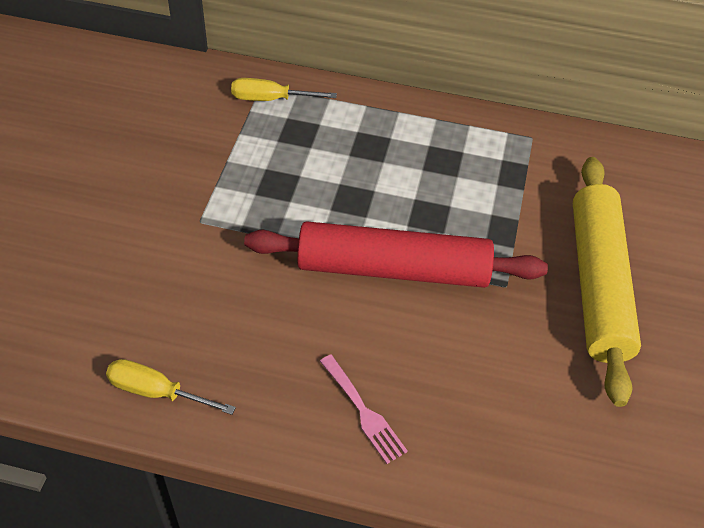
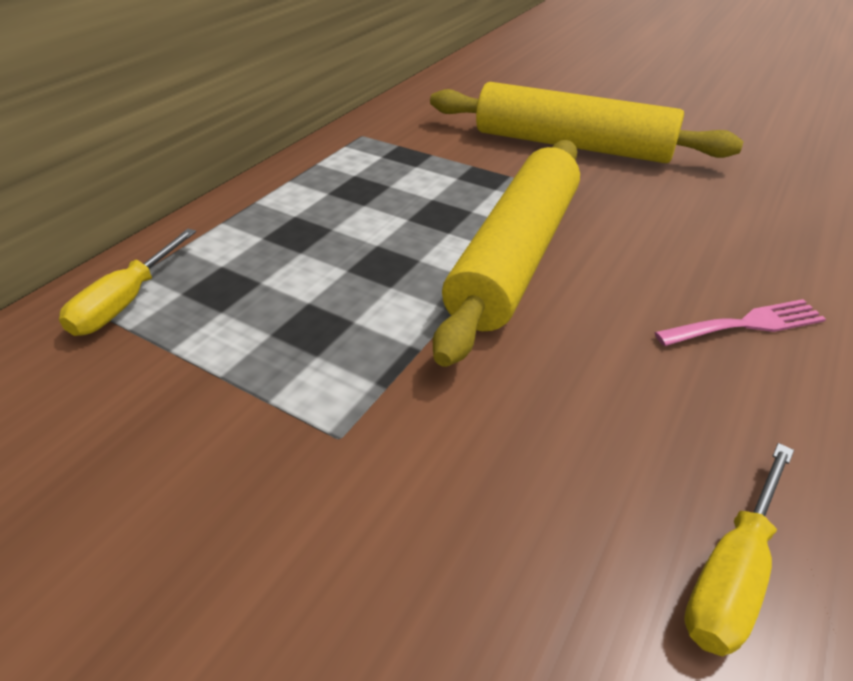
camera: 70 degrees left, 10 degrees down
(393, 269) = (516, 256): red rolling pin -> yellow rolling pin

